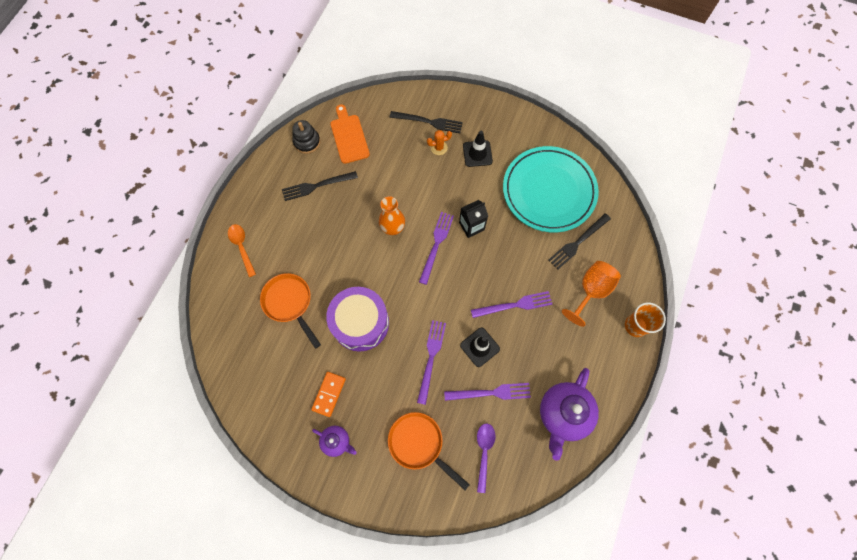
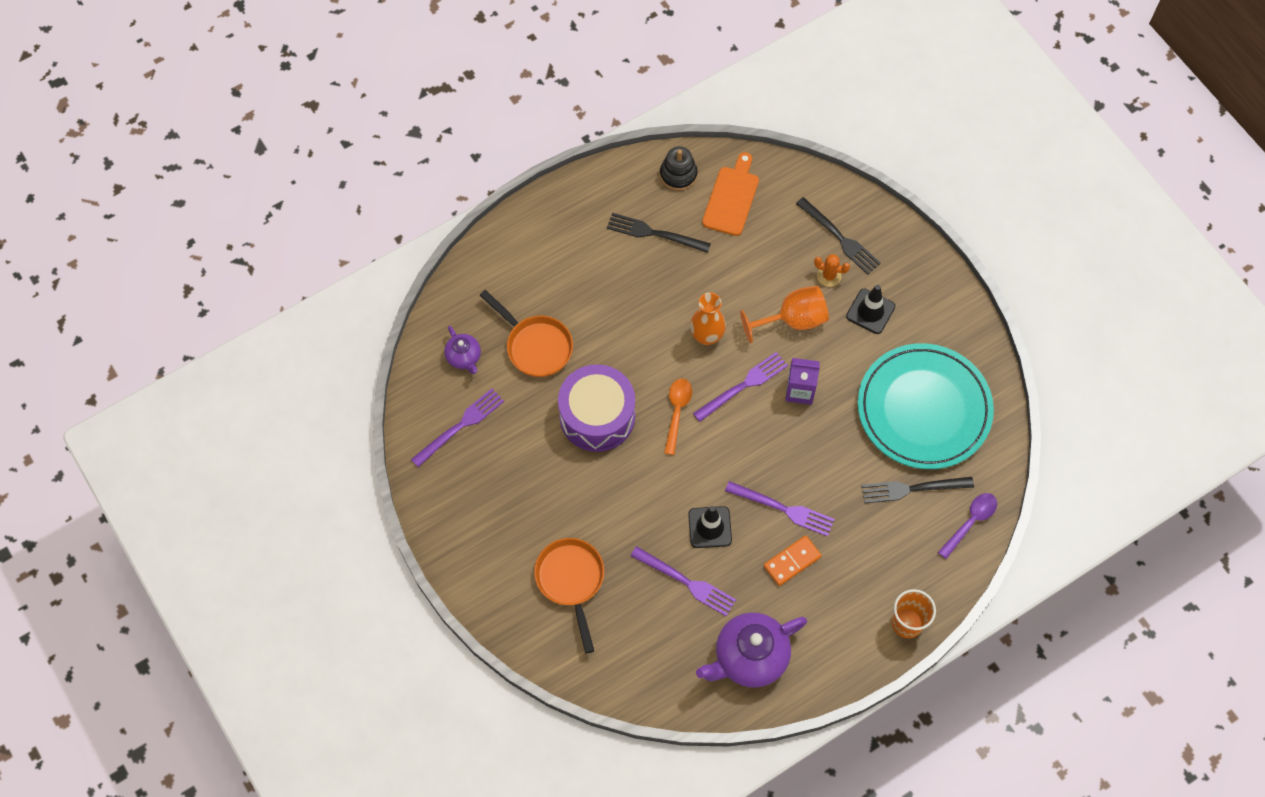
camera: 35 degrees right, 5 degrees down
(242, 247) = (525, 252): orange spoon -> orange spoon (677, 412)
(290, 303) = (535, 346): orange pan -> orange pan turned 135 degrees clockwise
(329, 394) = (512, 468): orange domino -> orange domino (792, 561)
(336, 441) = (487, 520): purple teapot -> purple teapot (464, 357)
(431, 358) = (648, 503): purple fork -> purple fork (460, 426)
(471, 226) = (800, 391): black carton -> purple carton
(484, 452) = (633, 636): purple spoon -> purple spoon (970, 522)
(591, 291) = (884, 552): orange goblet -> orange goblet (793, 320)

